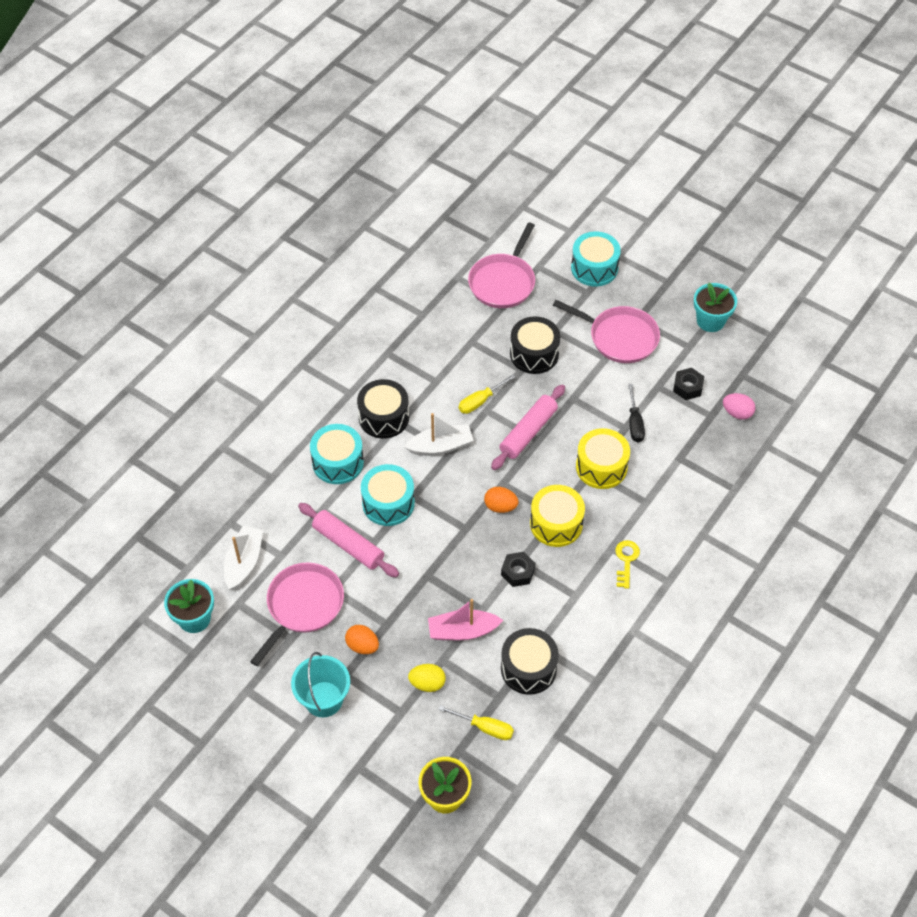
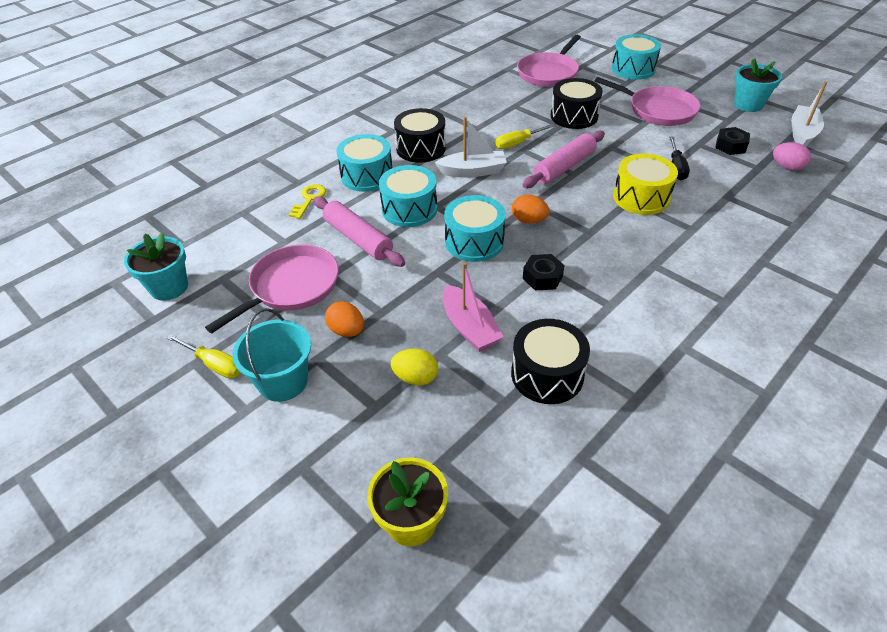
camera: 10 degrees right, 10 degrees down
(244, 562) = (243, 244): white boat -> white boat (802, 133)
(454, 537) = (474, 242): none -> turquoise drum
(462, 631) = (469, 327): pink boat -> pink boat turned 120 degrees counterclockwise
(485, 728) = (482, 437): yellow screwdriver -> yellow screwdriver (215, 365)
(556, 524) = (590, 239): yellow drum -> none
(626, 561) = (672, 277): yellow key -> yellow key (309, 199)

